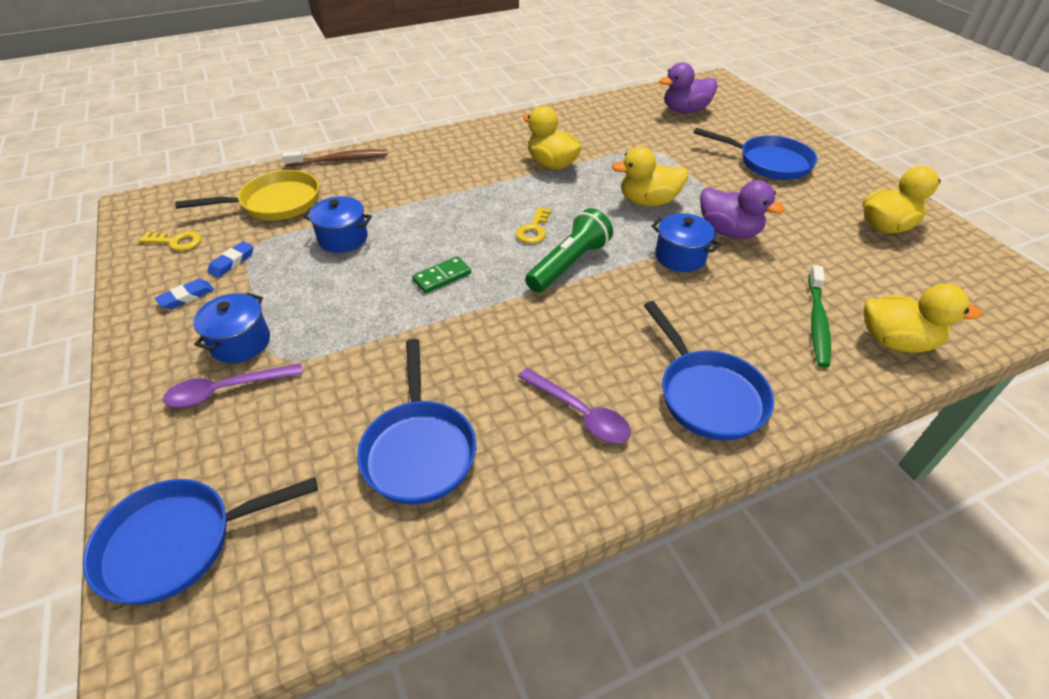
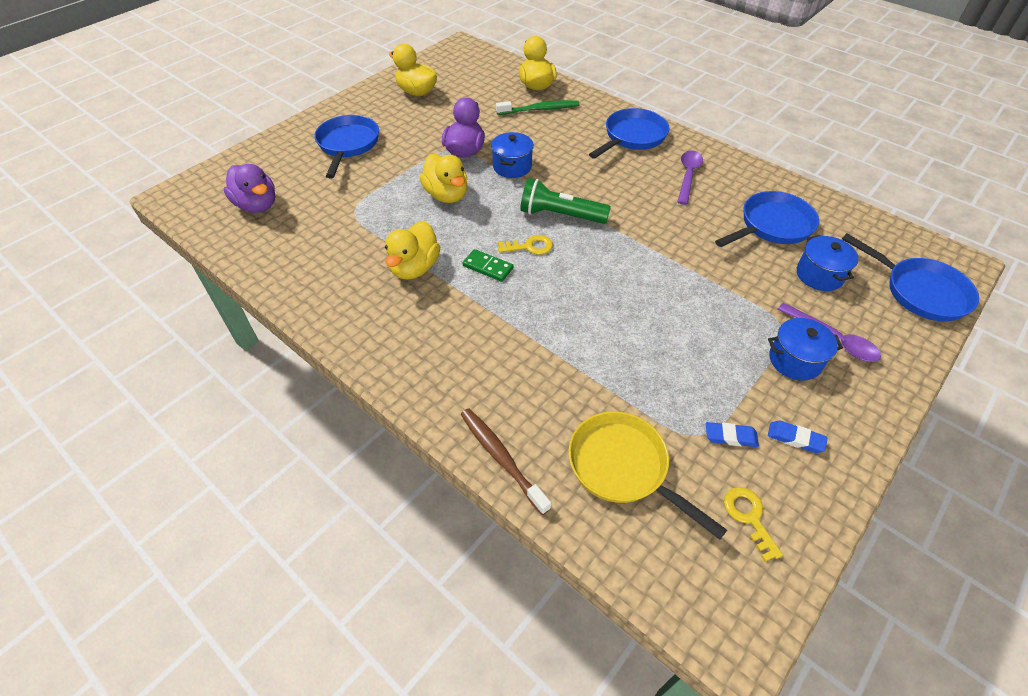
camera: 115 degrees left, 5 degrees up
(343, 238) = (633, 368): blue pot -> blue pot (819, 275)
(442, 277) = (628, 277): green domino -> green domino (487, 267)

